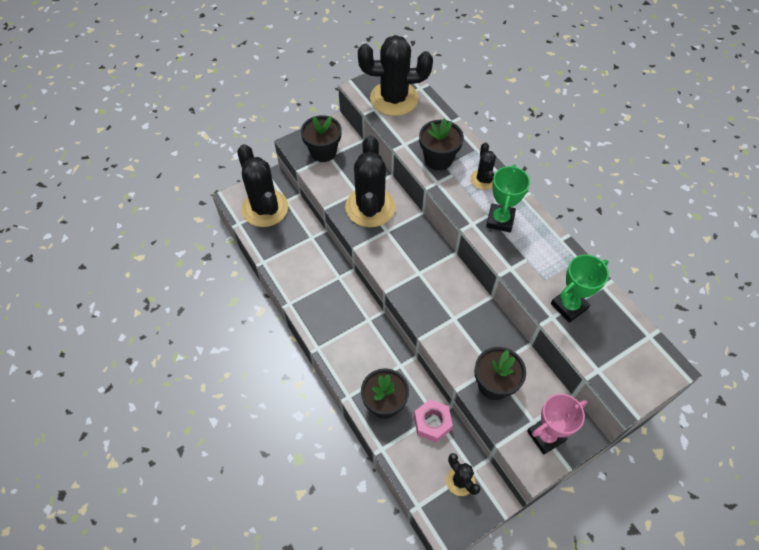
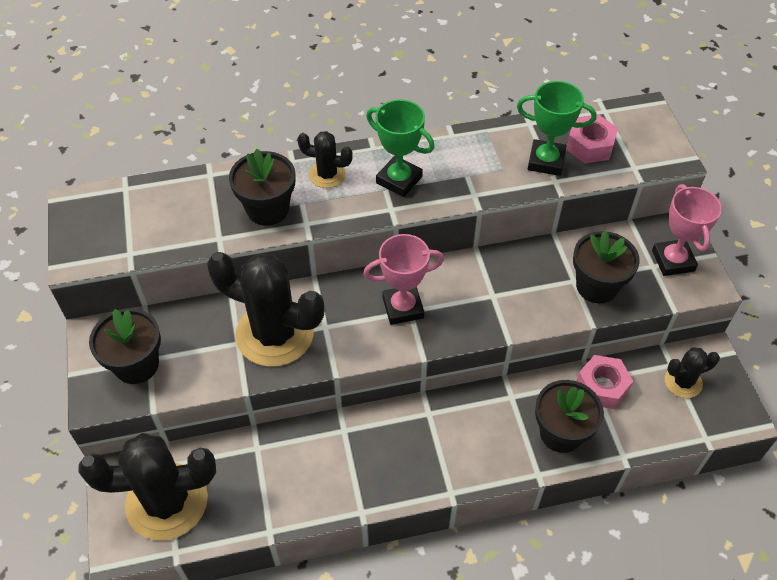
camera: 70 degrees left, 5 degrees down
(394, 99) = (126, 224): black cactus -> none
(419, 268) = (403, 308): none -> pink trophy
(569, 306) = (546, 161): green trophy -> green trophy turned 60 degrees counterclockwise
(603, 333) = (590, 146): none -> pink nut

